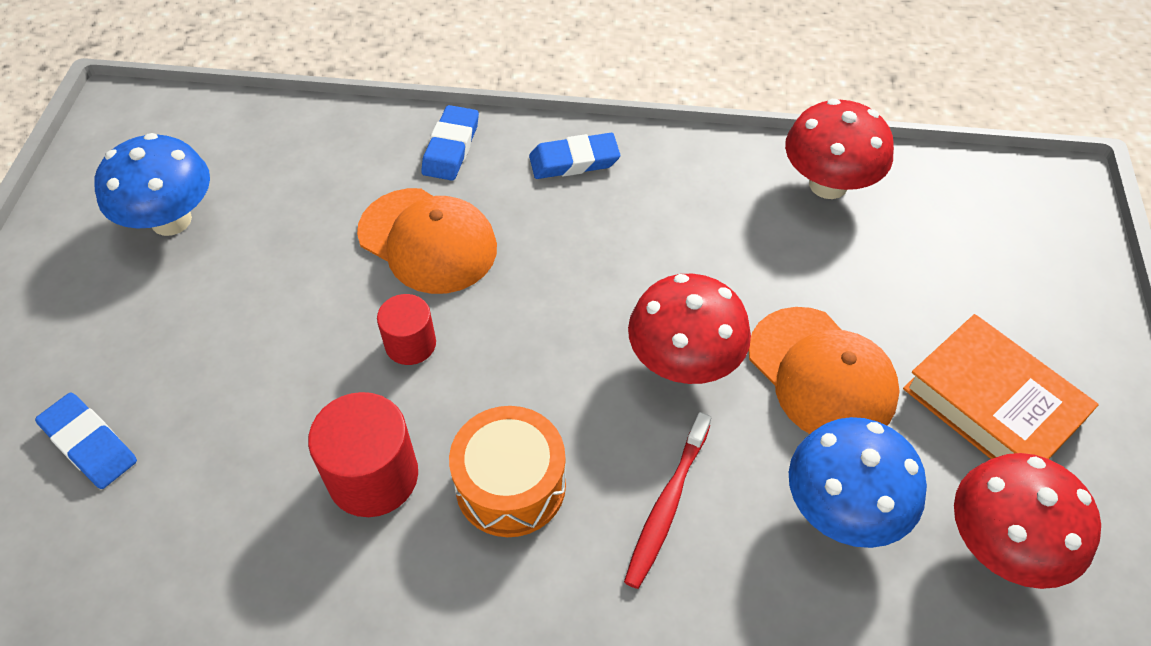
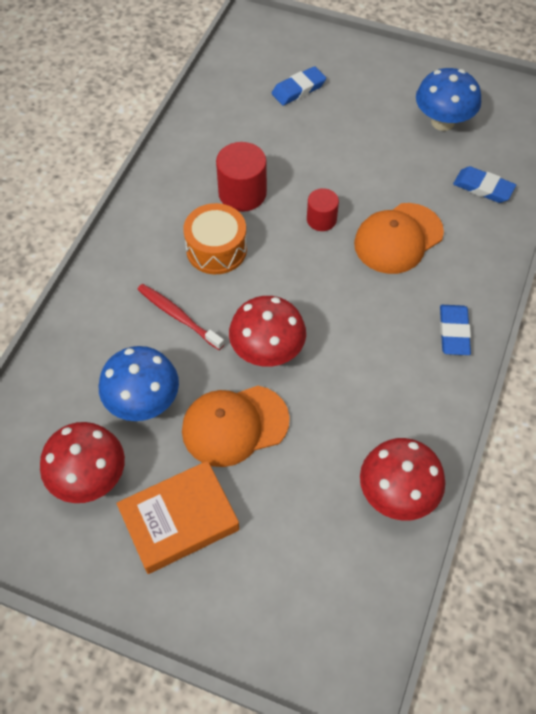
camera: 105 degrees right, 5 degrees up
(451, 147) = (480, 263): blue eraser -> blue eraser (483, 187)

